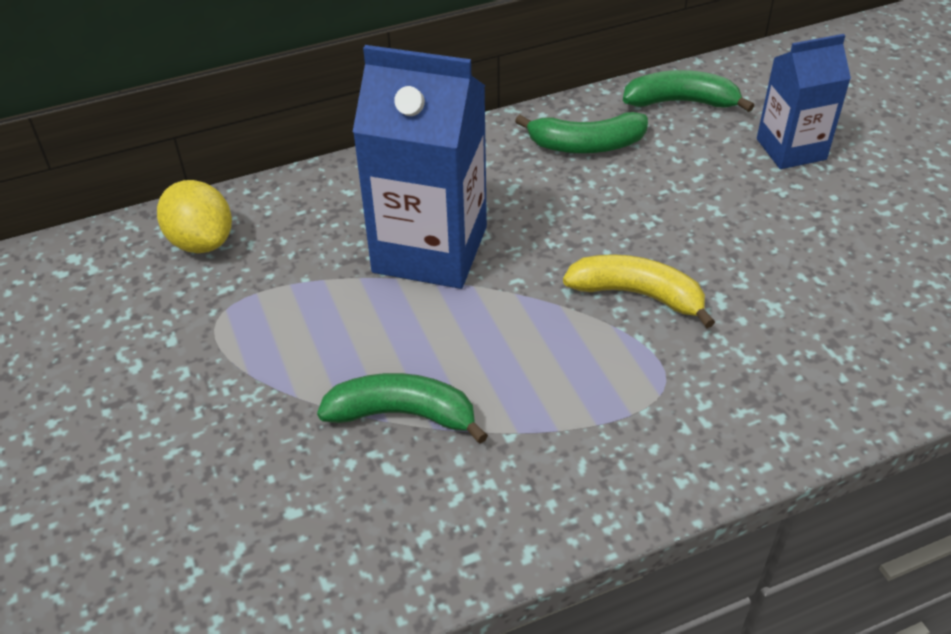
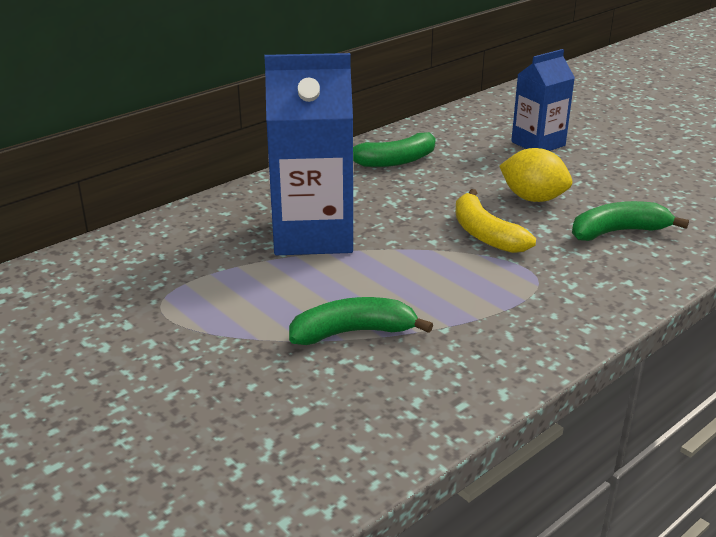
camera: 20 degrees left, 15 degrees down
(201, 242) = (117, 260): yellow lemon -> yellow lemon (533, 198)
(637, 294) = (485, 234): yellow banana -> yellow banana turned 120 degrees counterclockwise
(681, 102) = (446, 130): green banana -> green banana (618, 232)

